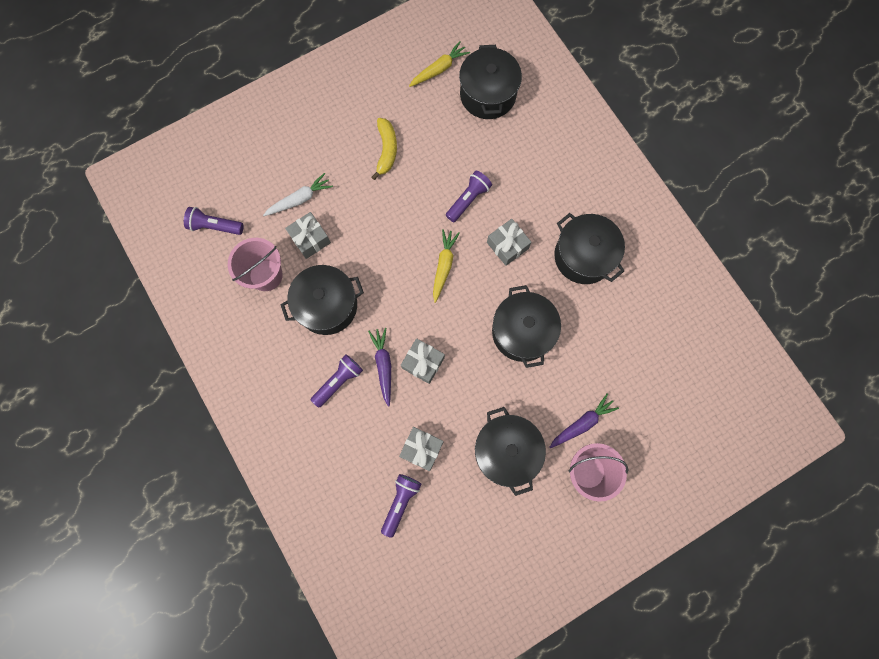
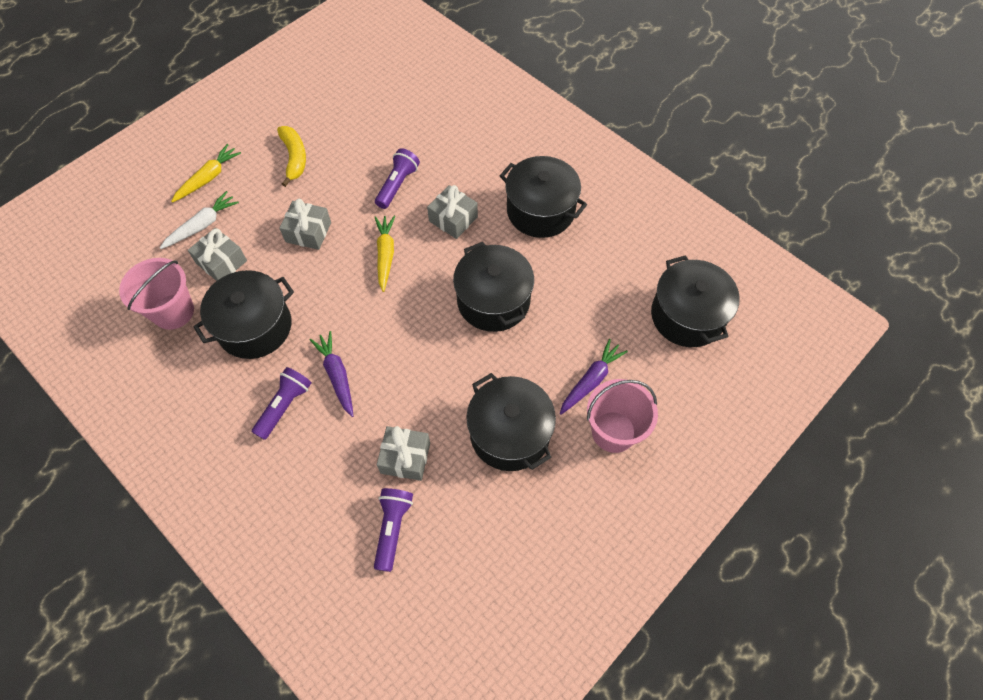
camera: 15 degrees left, 15 degrees down
(215, 226) = (102, 274): purple flashlight -> none
(423, 363) = (384, 361): grey gift -> grey gift (308, 232)
(439, 69) = (337, 74): yellow carrot -> yellow carrot (208, 178)
(488, 94) = (395, 86): black pot -> black pot (687, 316)

